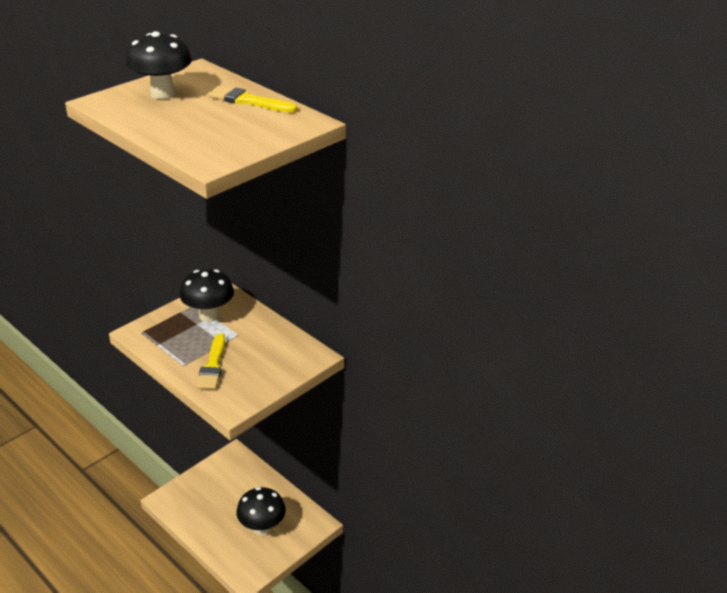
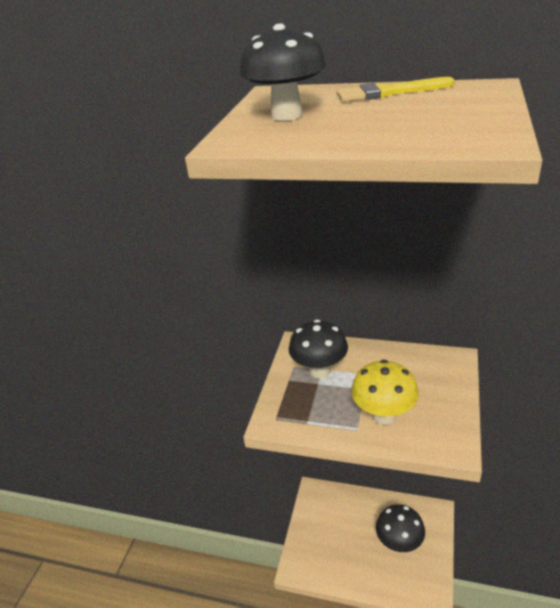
camera: 25 degrees left, 0 degrees up
(213, 365) = (384, 415): yellow brush -> yellow mushroom

